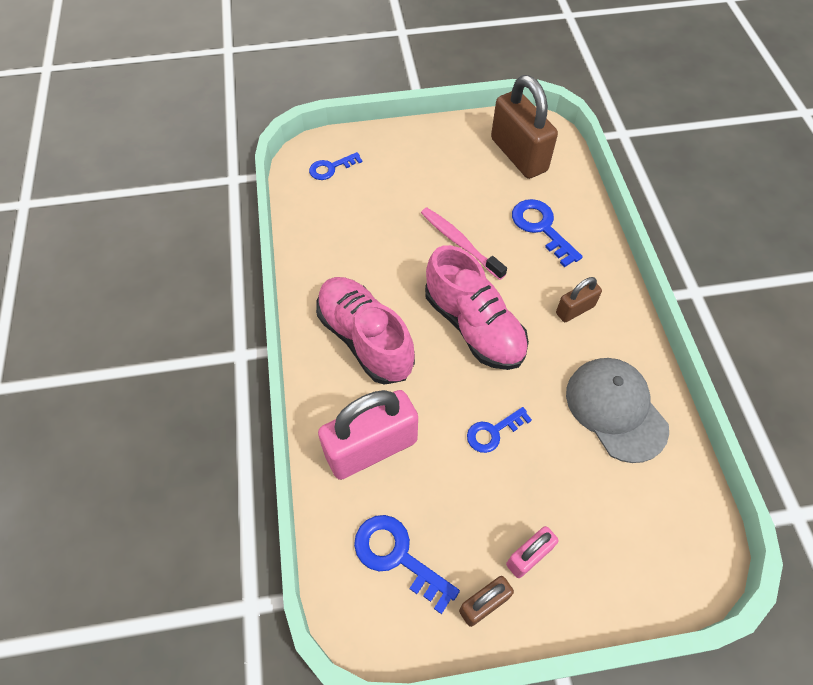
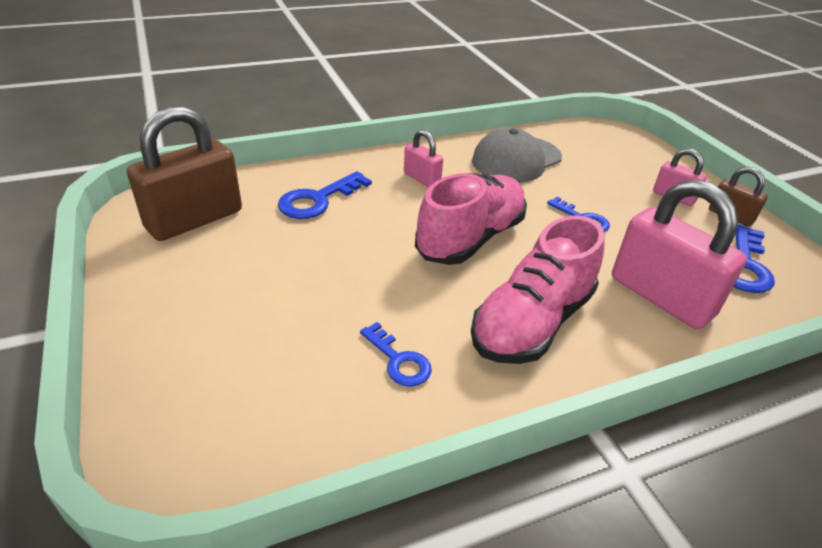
camera: 105 degrees left, 20 degrees down
(331, 168) = (211, 422): blue key -> blue key (399, 360)
(459, 243) = (354, 257): pink toothbrush -> none
(575, 310) = (422, 179): brown padlock -> pink padlock

